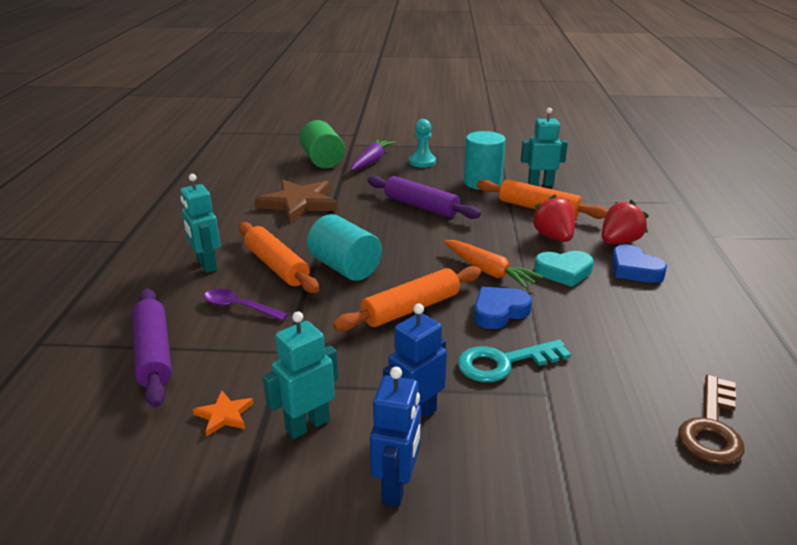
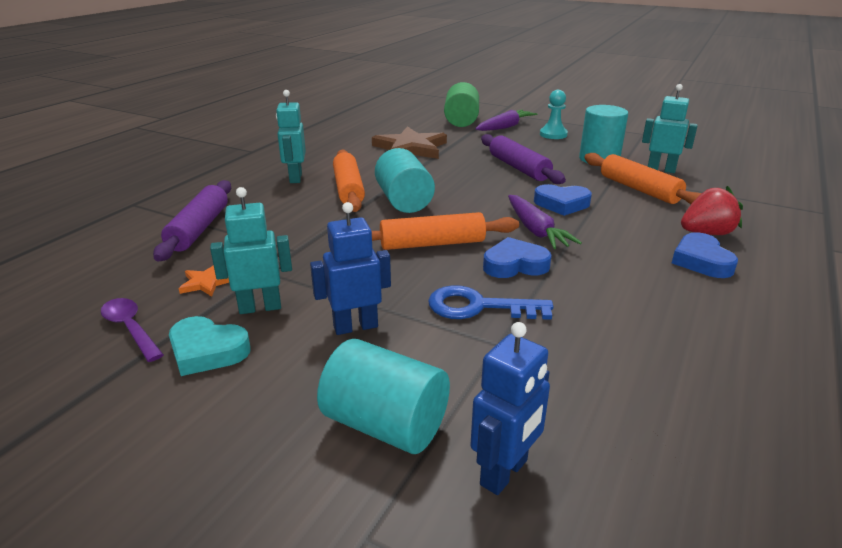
camera: 25 degrees right, 0 degrees up
(239, 307) = (291, 211): purple spoon -> purple spoon (130, 328)
(397, 487) = (285, 375): blue robot -> blue robot (504, 473)
(488, 238) = (562, 204): none -> blue heart
(488, 271) = (535, 230): orange carrot -> purple carrot
(504, 363) = (479, 307): turquoise key -> blue key
(522, 501) = (385, 424): none -> turquoise cylinder
(553, 237) = (633, 215): red strawberry -> none
(564, 272) = (616, 246): turquoise heart -> turquoise heart (207, 351)
(711, 427) = (659, 427): brown key -> none

